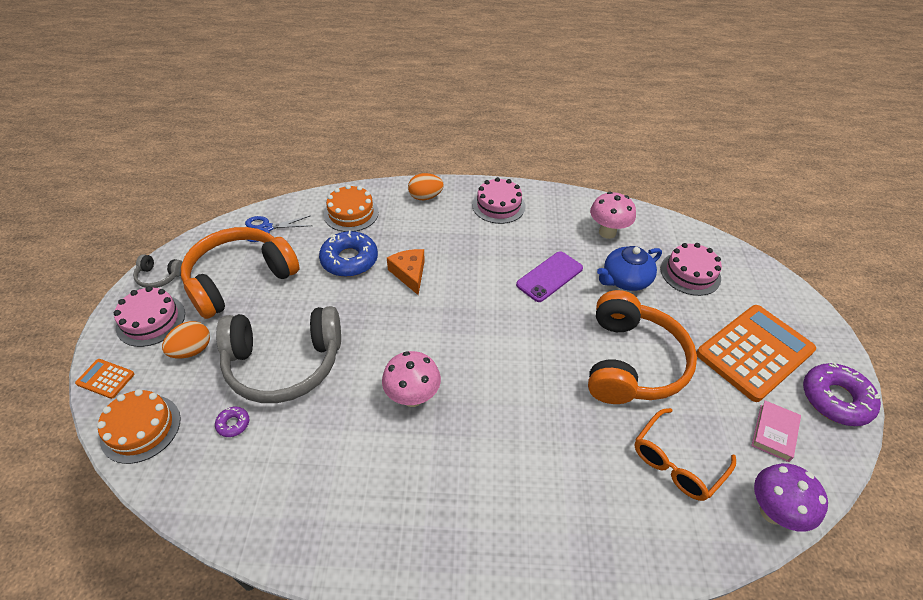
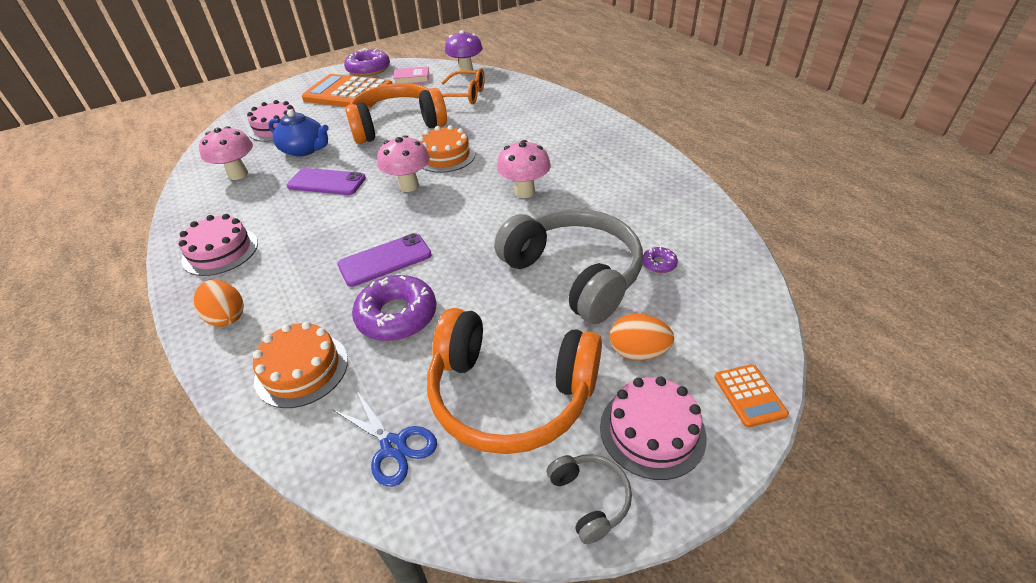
camera: 120 degrees left, 5 degrees down
(141, 428) = (739, 317): orange cake -> orange cake (445, 156)
(349, 260) = (397, 316): blue donut -> purple donut
(409, 274) = (385, 260): orange cheese -> purple phone
(497, 323) = (409, 186): none -> pink mushroom

